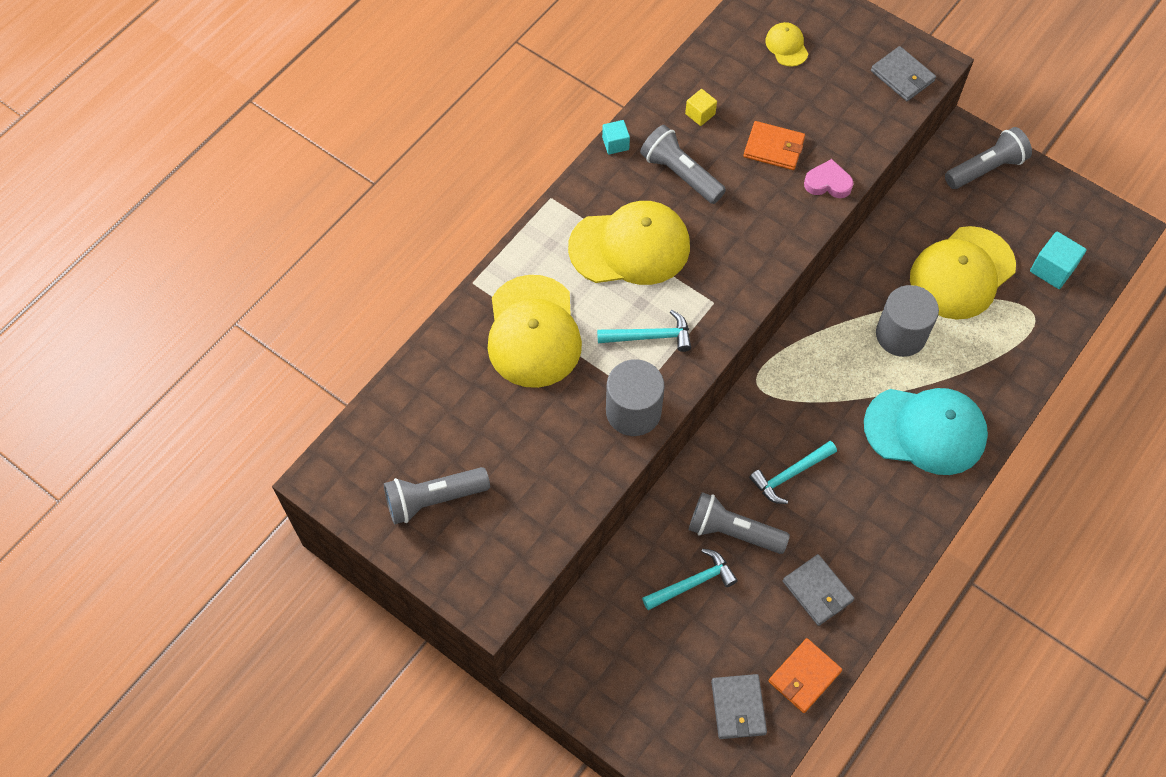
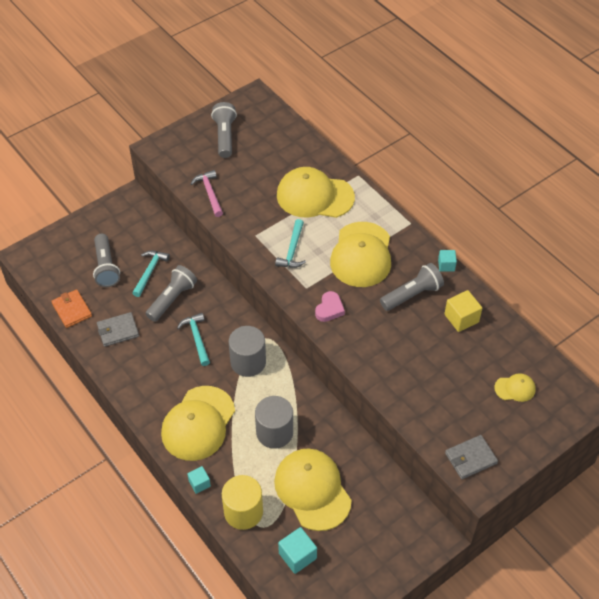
camera: 105 degrees right, 10 degrees down
(570, 485) = (209, 193): none -> pink hammer
(633, 411) = (244, 231): grey cylinder -> grey cylinder (248, 362)
(692, 583) = (149, 272): turquoise hammer -> turquoise hammer turned 150 degrees counterclockwise
(700, 114) = (461, 318): yellow cube -> yellow cube, size x1.59
(738, 707) = (70, 275): grey wallet -> none
(774, 148) = (421, 354): orange wallet -> none
(828, 183) = (382, 378): pink heart -> pink heart (329, 309)
(925, 430) = (198, 423): turquoise cap -> yellow cap
(986, 169) = (402, 542): grey flashlight -> grey flashlight (106, 267)
(1010, 402) = (199, 483): none -> turquoise cube
(1025, 341) = (243, 512): none -> yellow cylinder

